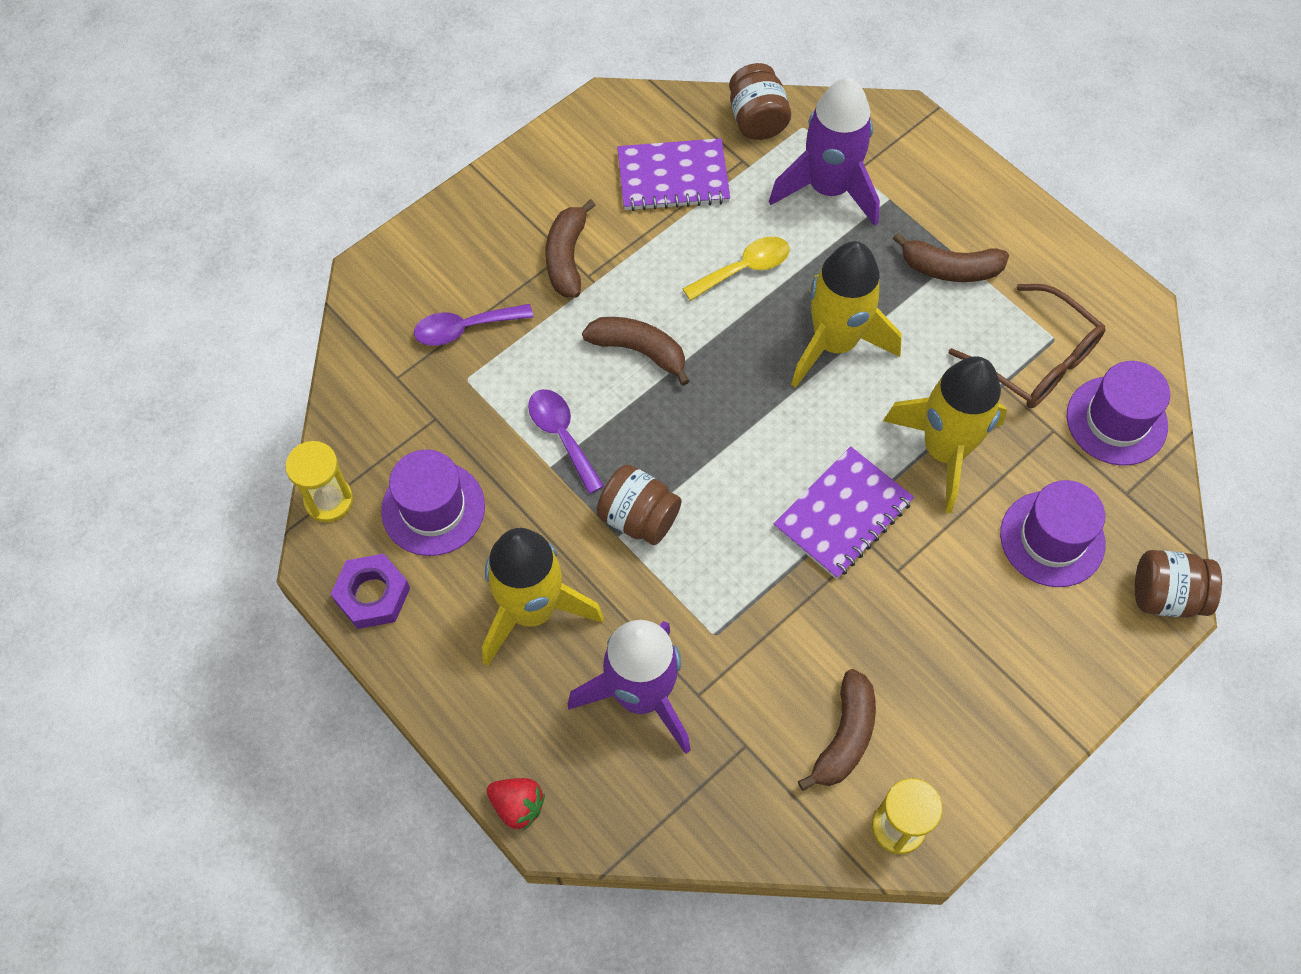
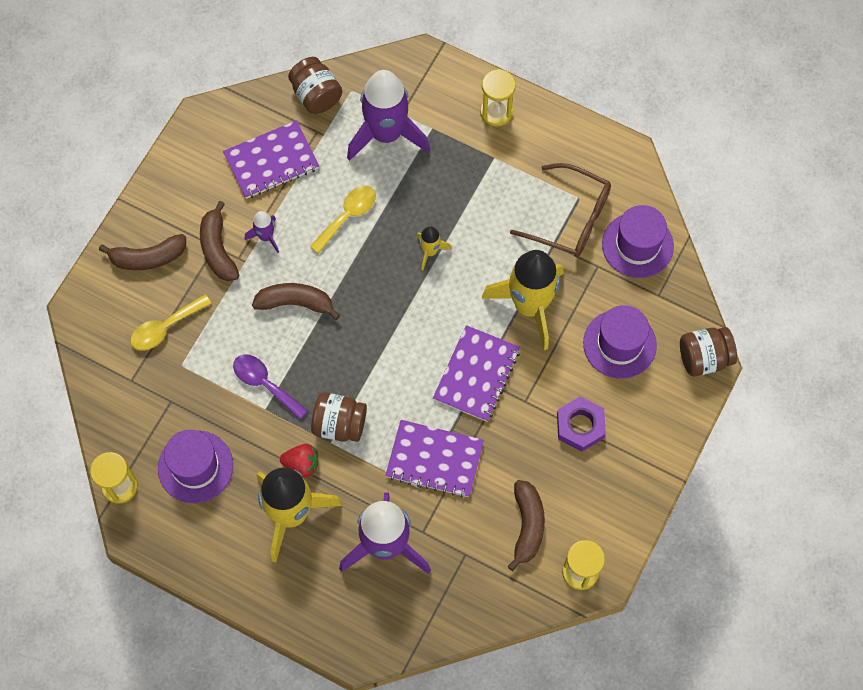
camera: 20 degrees left, 5 degrees up
(372, 595) = (178, 541): purple nut -> purple nut (580, 426)
(464, 328) = (165, 328): purple spoon -> yellow spoon
(517, 806) = (331, 647): red strawberry -> red strawberry (302, 464)
(632, 261) = (266, 236): none -> purple rocket
(747, 605) = (434, 460): none -> purple notebook
(835, 343) = (430, 251): yellow rocket -> yellow rocket, size x0.45
(950, 268) = (491, 169): brown banana -> brown banana (148, 257)
(979, 204) = (496, 112): none -> yellow hourglass

